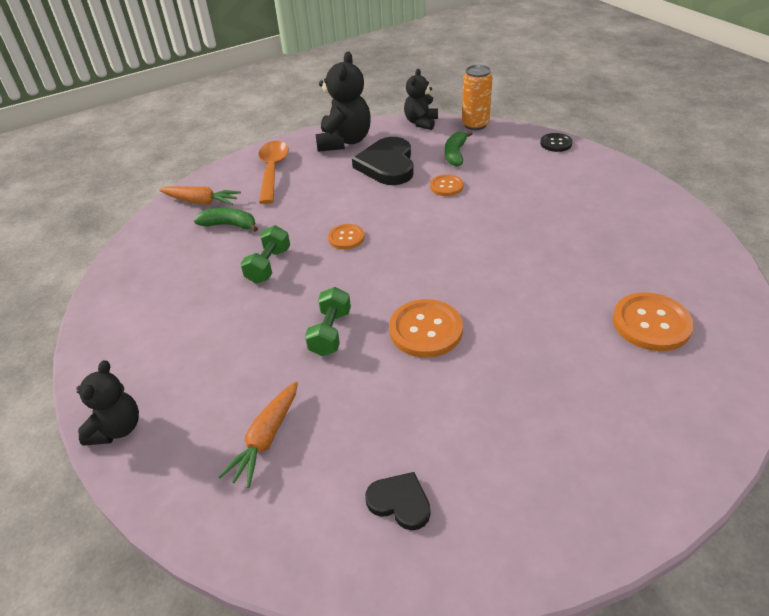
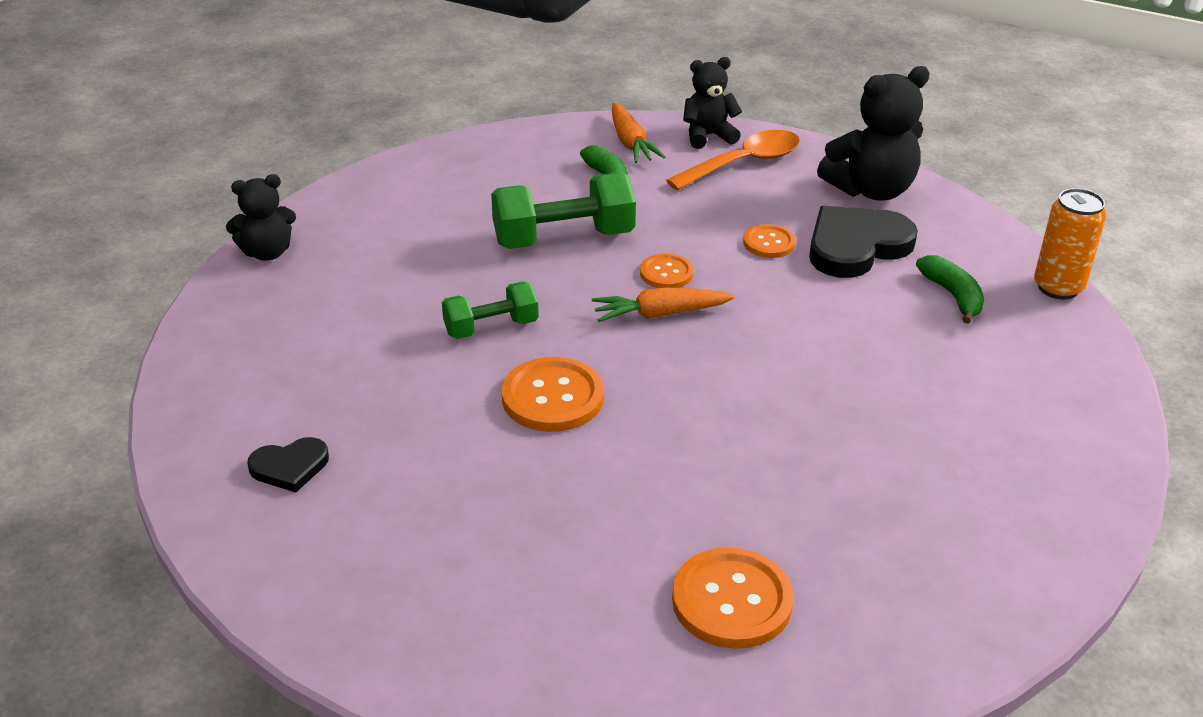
camera: 55 degrees right, 5 degrees down
(266, 439) = (312, 346): orange carrot -> orange carrot (659, 314)
(268, 265) = (563, 238): green dumbbell -> green dumbbell, size x1.64
(400, 502) = (290, 467): black heart -> black heart turned 75 degrees clockwise
(421, 123) = (1000, 236): black teddy bear -> black teddy bear (708, 136)
(446, 186) = (862, 315): orange button -> orange button (769, 243)
(455, 154) = (953, 295): green banana -> green banana turned 90 degrees clockwise
(556, 143) = (1103, 386): black button -> none

